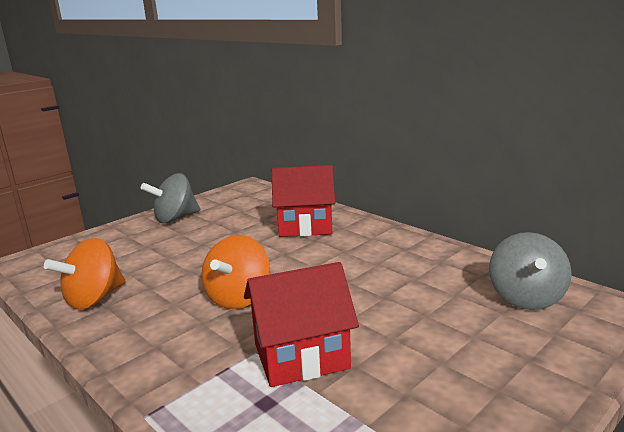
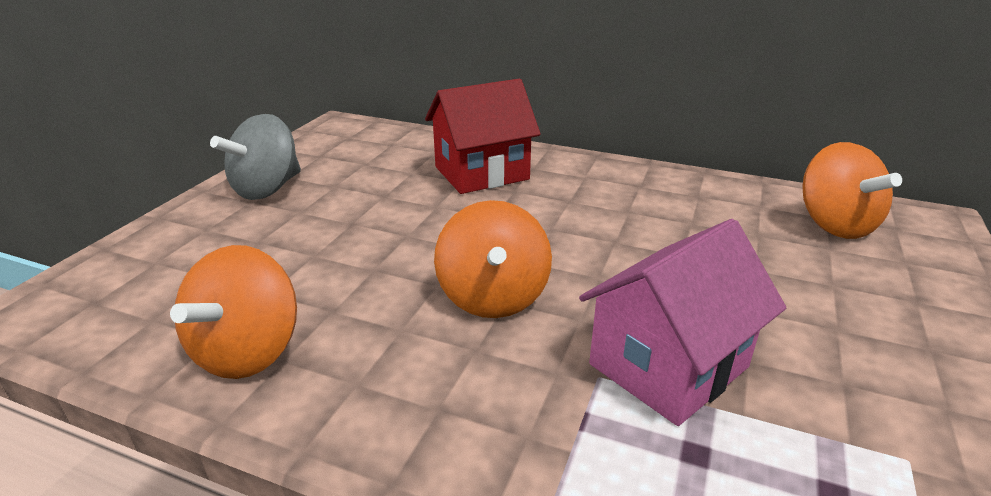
camera: 25 degrees left, 10 degrees up
(301, 356) = (668, 365): red house -> pink house
(526, 298) = (834, 225): grey spinning top -> orange spinning top

